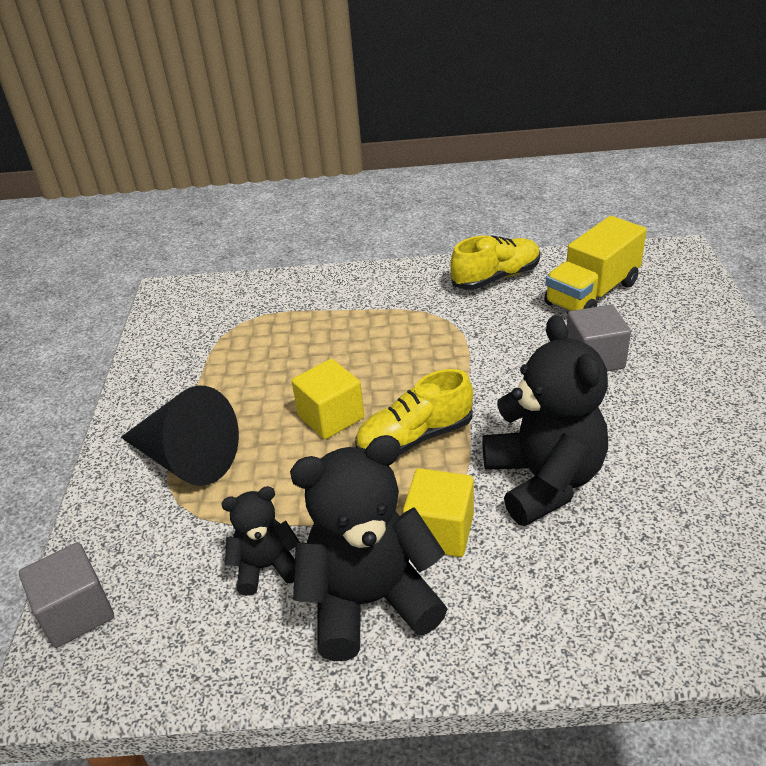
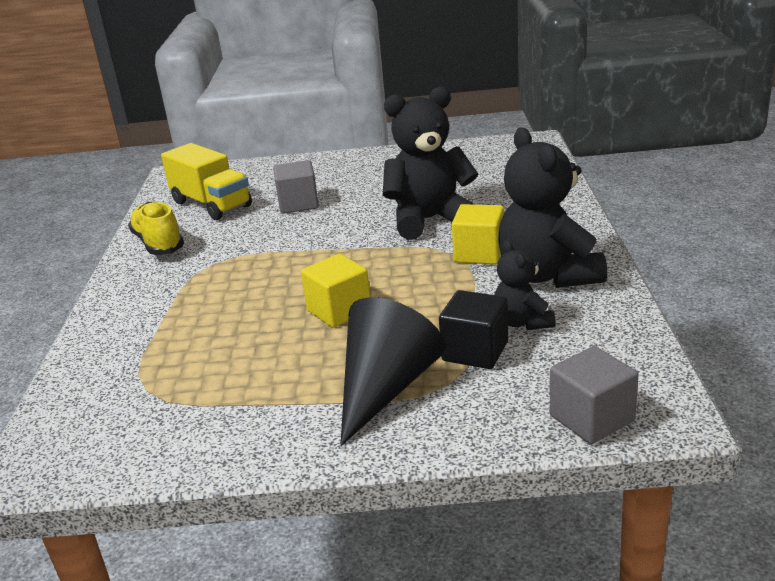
camera: 90 degrees left, 10 degrees down
(223, 523) = (475, 351): none -> black cube
(415, 437) = (375, 269): yellow shoe -> none

